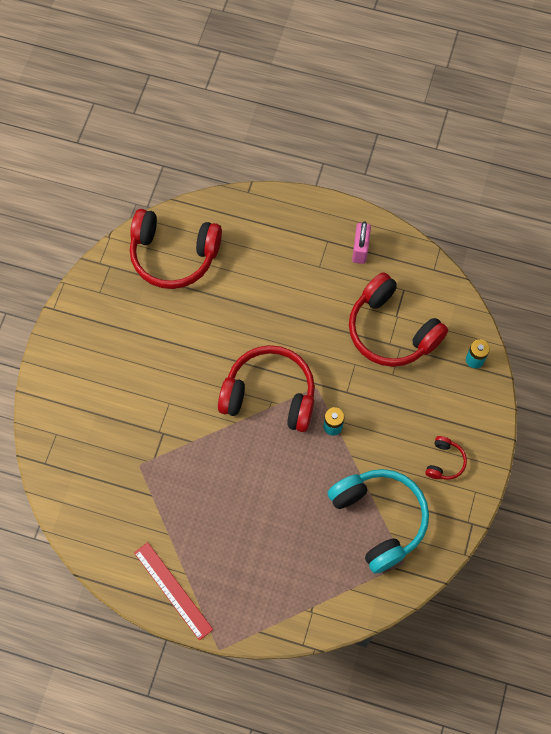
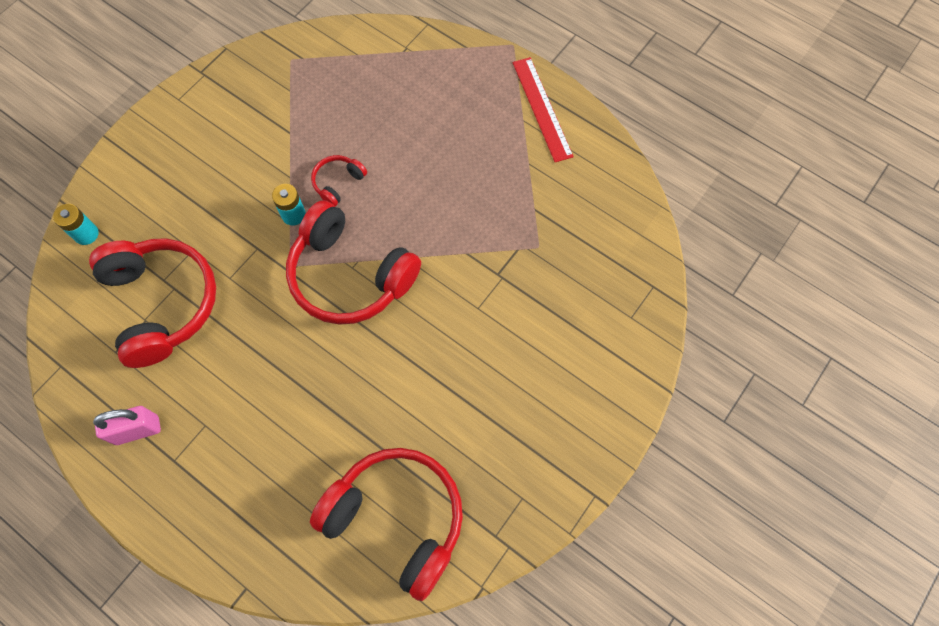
camera: 160 degrees left, 0 degrees up
(360, 250) = (137, 430): pink padlock -> pink padlock turned 45 degrees clockwise
(379, 519) = (294, 105): turquoise headphones -> none
(444, 462) = (191, 137): red headphones -> red headphones (338, 183)

